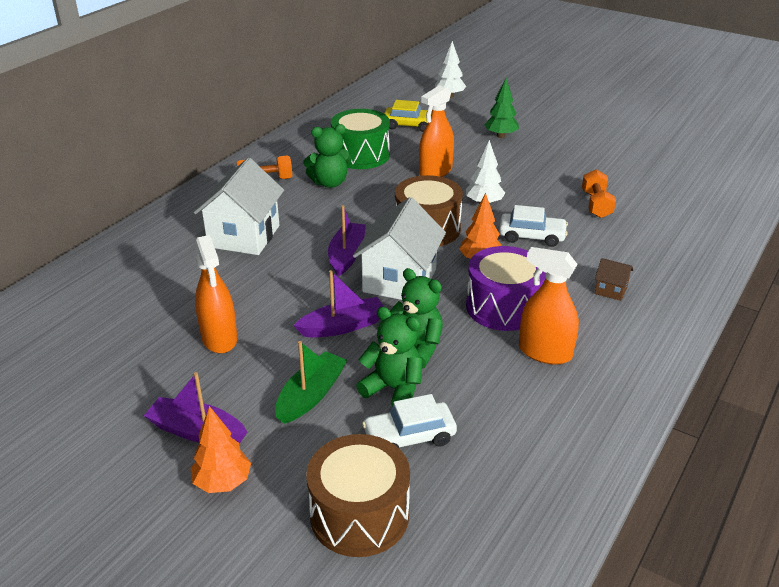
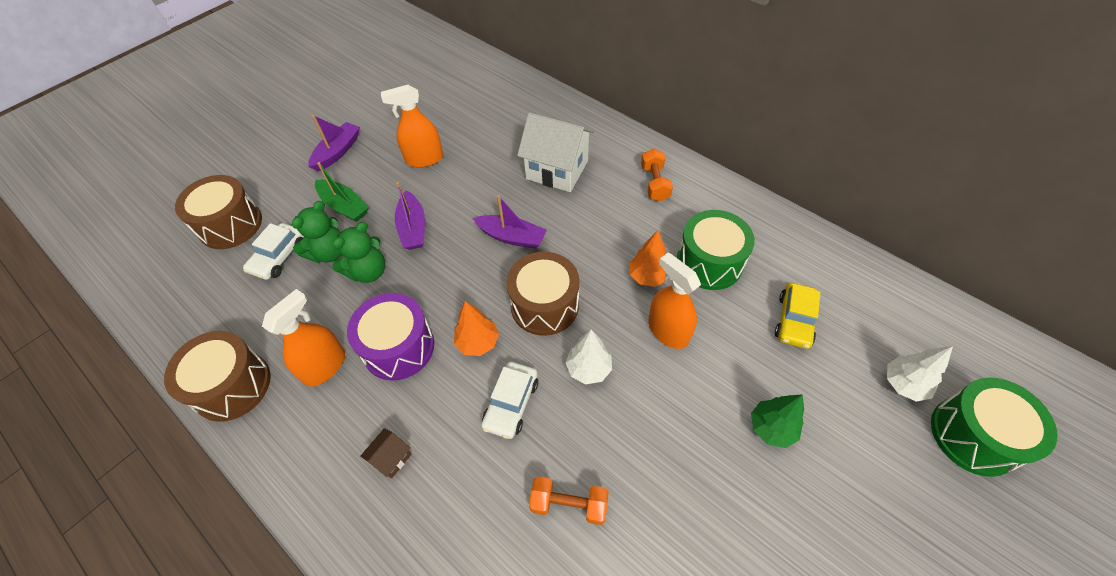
camera: 100 degrees right, 20 degrees up
(222, 482) = (290, 164): orange tree -> orange tree (648, 276)
(329, 183) = (646, 232): green teddy bear -> none
(399, 280) = (462, 272): white house -> none
(409, 436) = (279, 257): white car -> white car turned 150 degrees counterclockwise
(476, 81) = (973, 435): none -> green drum
(598, 419) = (232, 385): none -> brown drum

